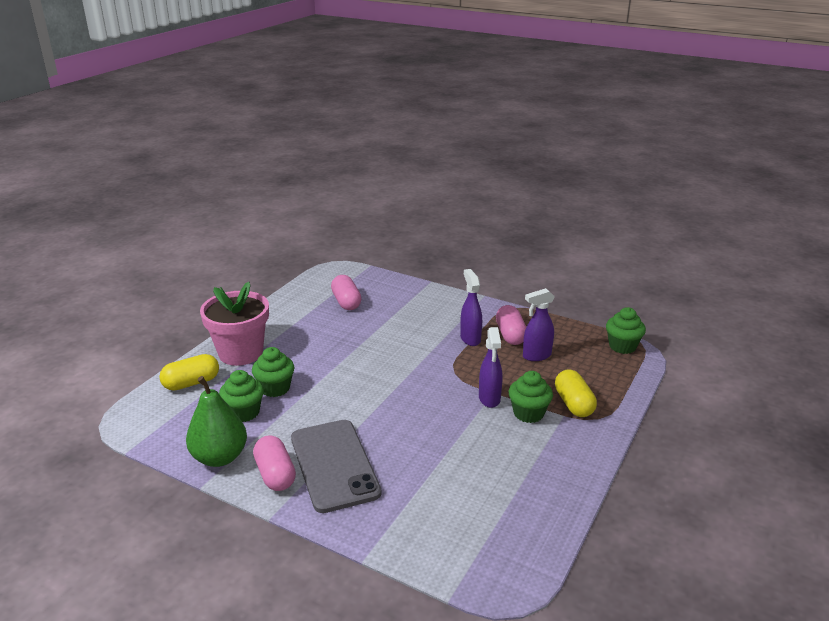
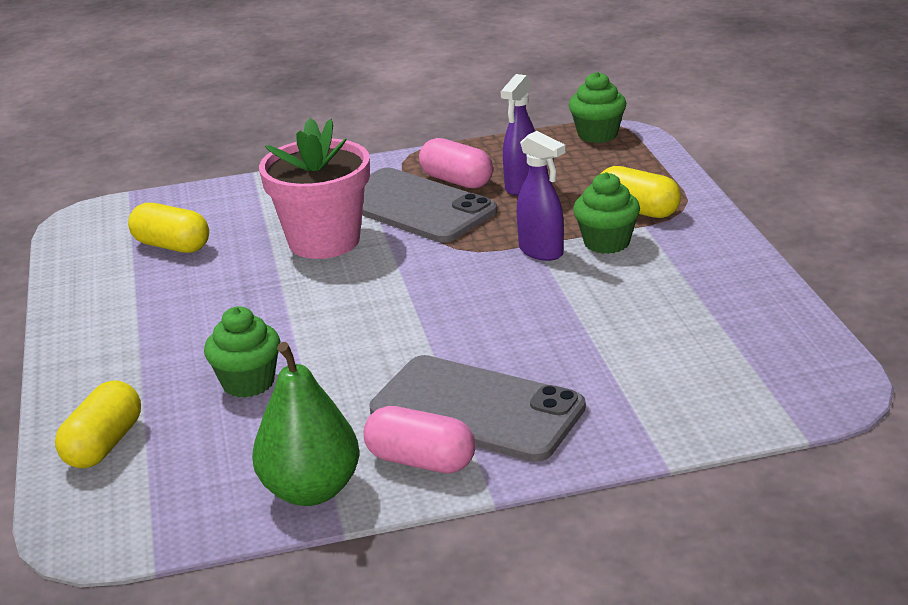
camera: 40 degrees left, 0 degrees up
(241, 353) = (116, 374): pink flower pot -> pink flower pot (324, 241)
(244, 412) = (253, 430): green cupcake -> none
(346, 302) = (172, 246): pink capsule -> yellow capsule
(470, 338) = (414, 206): purple spray bottle -> grey phone

